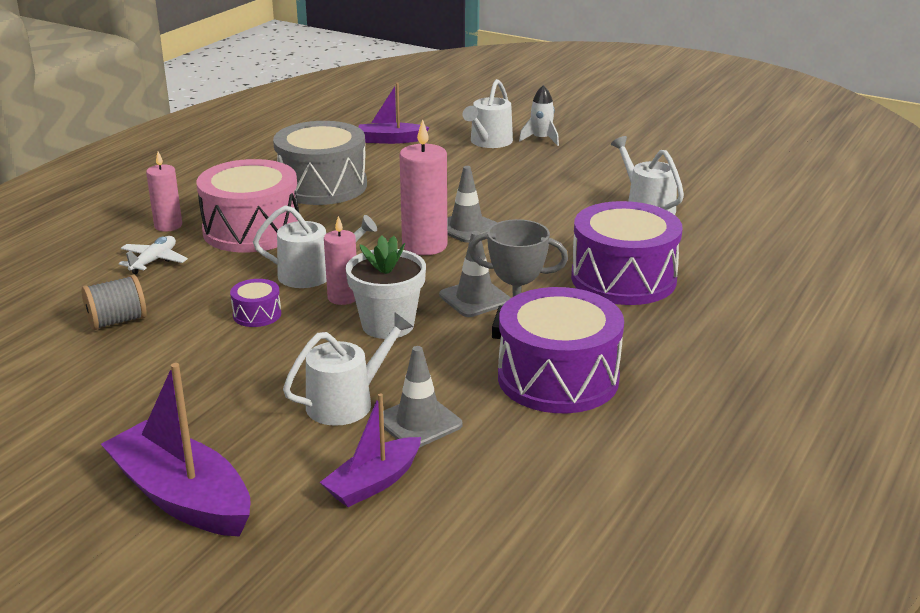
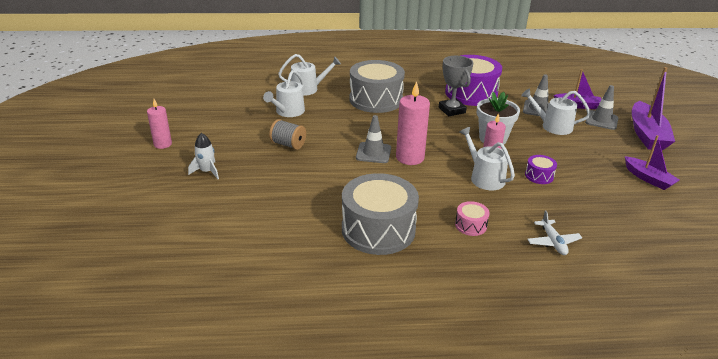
camera: 125 degrees left, 5 degrees up
(117, 321) = (611, 215): grey spool -> grey spool (288, 144)
(154, 261) = (553, 242): white plane -> white plane turned 90 degrees counterclockwise
(168, 226) = (513, 266): pink candle -> pink candle (163, 144)
(252, 230) = (470, 225): pink drum -> pink drum, size x0.43
(391, 140) = (263, 237): purple boat -> purple boat (648, 178)
(475, 298) = (441, 126): grey traffic cone -> grey traffic cone (601, 120)
(489, 142) = (230, 190): white watering can -> white watering can (308, 89)
(623, 279) = (376, 100): purple drum -> grey drum

